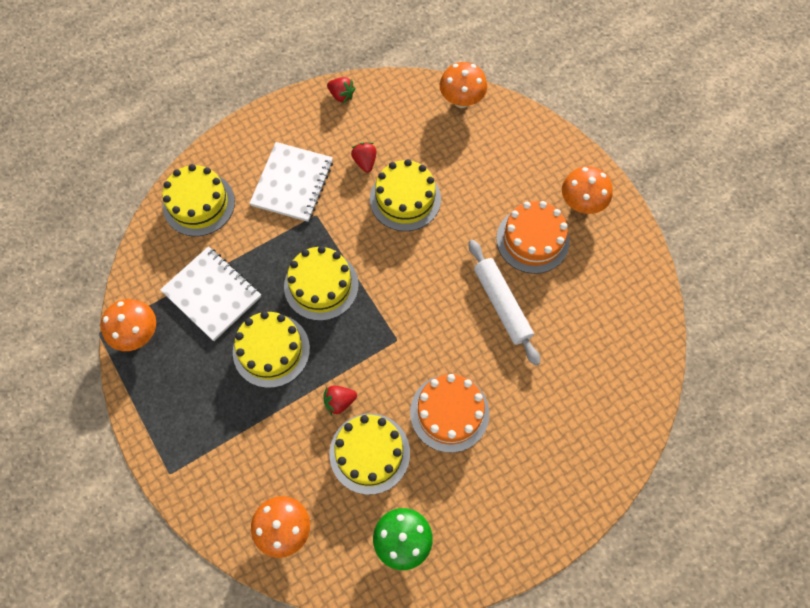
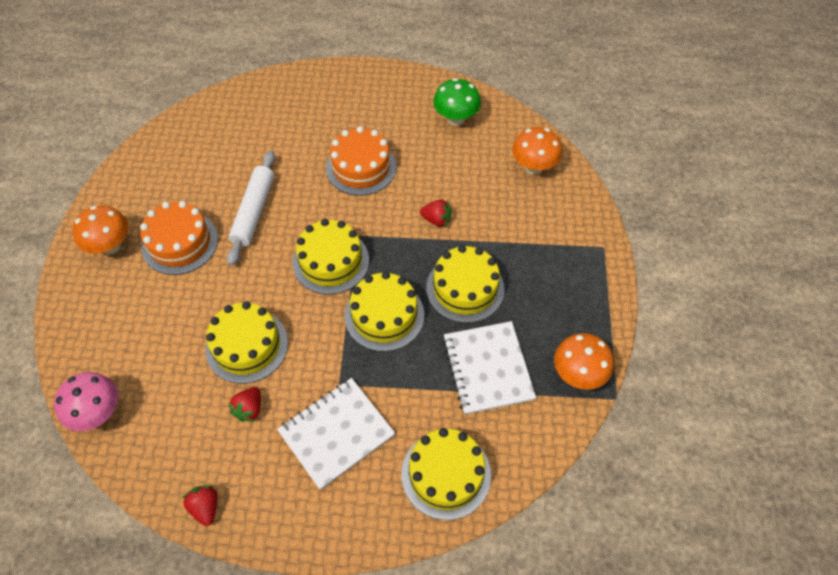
camera: 145 degrees left, 10 degrees down
(369, 453) = (439, 176): yellow cake -> yellow cake (331, 261)
(461, 100) = (98, 413): orange mushroom -> pink mushroom

